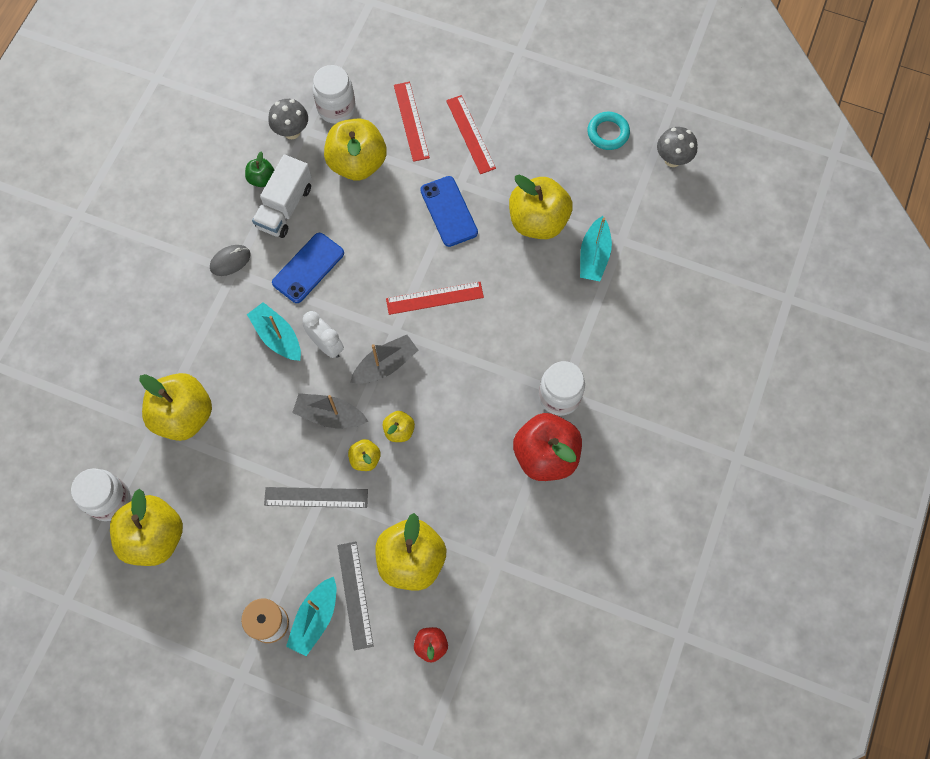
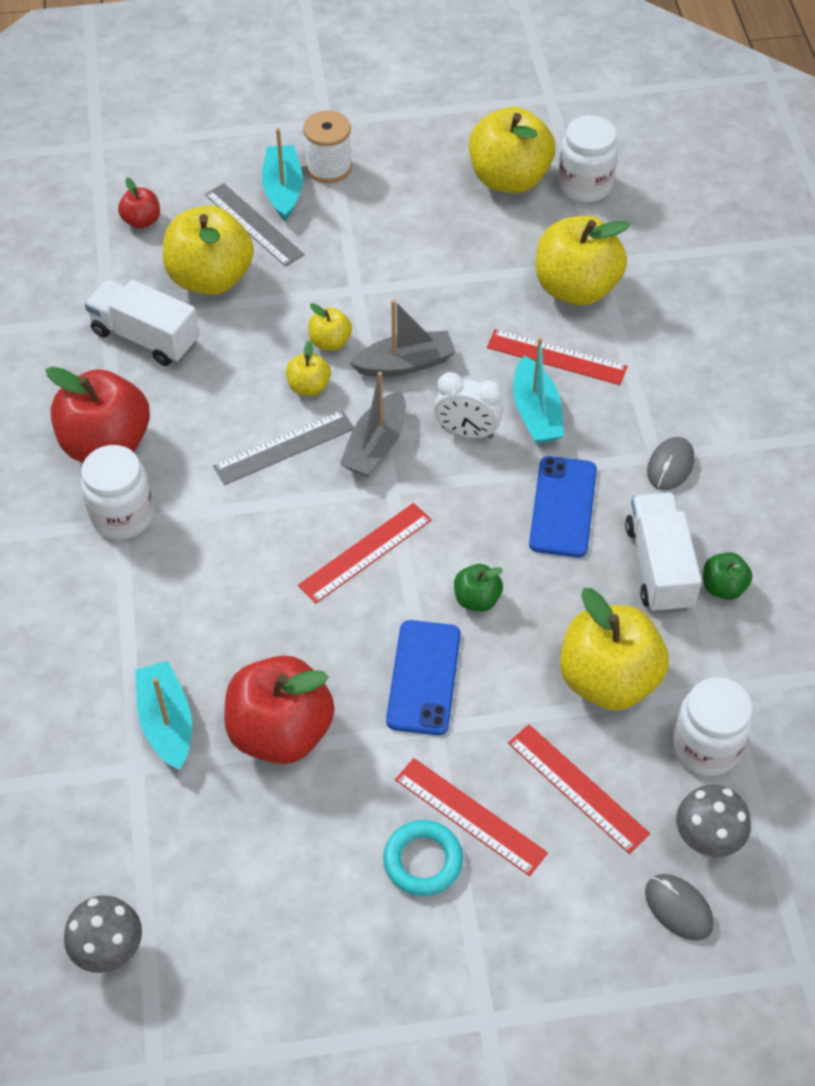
camera: 150 degrees right, 15 degrees down
(236, 369) = (556, 357): none -> red ruler
(277, 337) = (536, 412): turquoise boat -> turquoise boat turned 60 degrees clockwise
(292, 132) = (740, 675): grey mushroom -> grey mushroom (706, 840)
(316, 497) = (360, 283): grey ruler -> grey ruler (284, 447)
(393, 239) = (477, 599): none -> green apple
(405, 50) = (678, 908): none -> grey mouse
(448, 211) = (424, 677): blue phone -> blue phone turned 60 degrees clockwise
(481, 530) = (145, 337): none -> white truck
(538, 221) = (280, 731): yellow apple -> red apple
(608, 133) = (245, 941): turquoise ring -> turquoise ring (423, 861)

